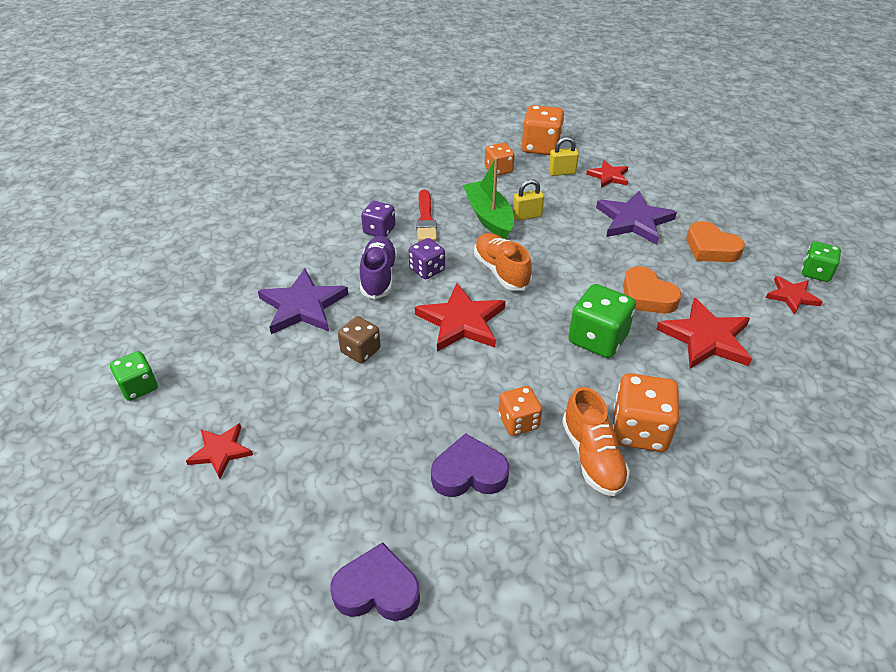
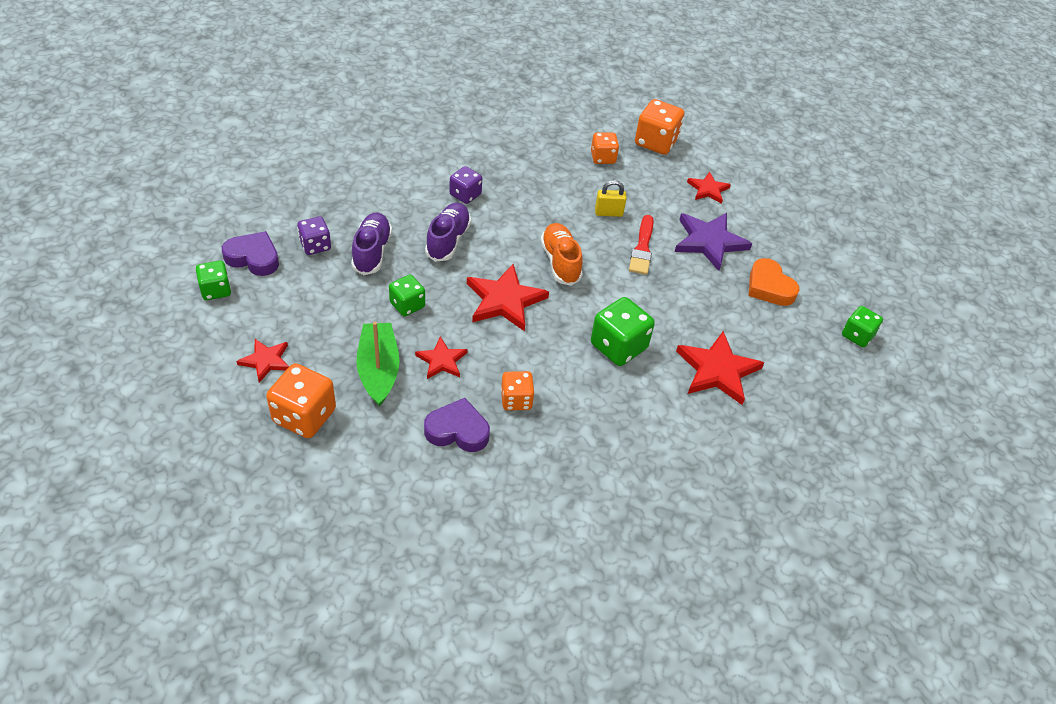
camera: 10 degrees right, 5 degrees up
(302, 306) = (372, 252): purple star -> purple shoe
(360, 351) = (407, 305): brown dice -> green dice
(377, 590) = (351, 498): purple heart -> purple heart (253, 258)
(425, 219) = (512, 193): red brush -> red brush (642, 248)
(427, 270) = (493, 244): purple dice -> purple dice (315, 245)
(489, 217) = (572, 205): green boat -> green boat (378, 370)
(562, 172) = (663, 175): yellow padlock -> none
(592, 457) = (565, 445): orange shoe -> none
(639, 430) = (615, 434): orange dice -> orange dice (304, 416)
(647, 296) = (683, 319): orange heart -> none
(792, 296) = (820, 352): red star -> red star (441, 360)

